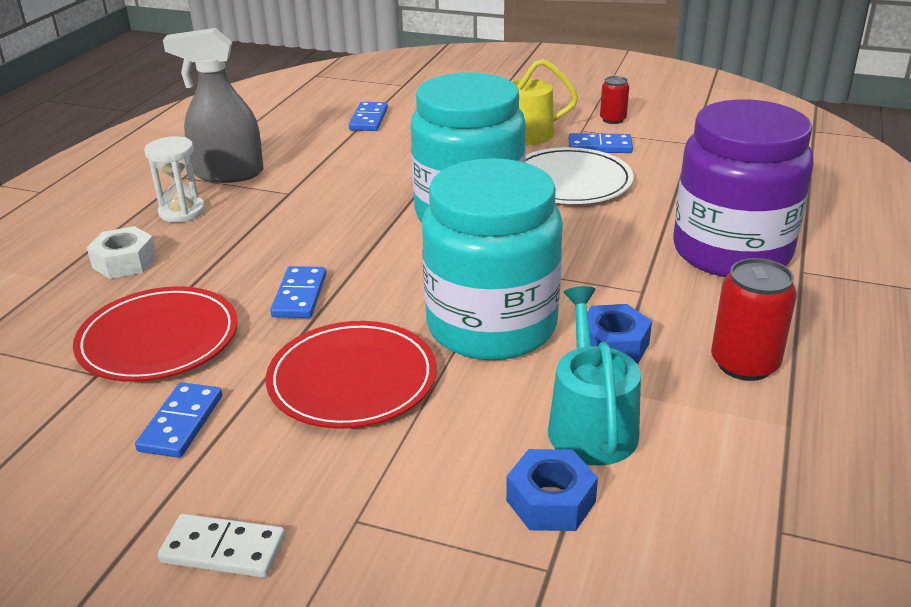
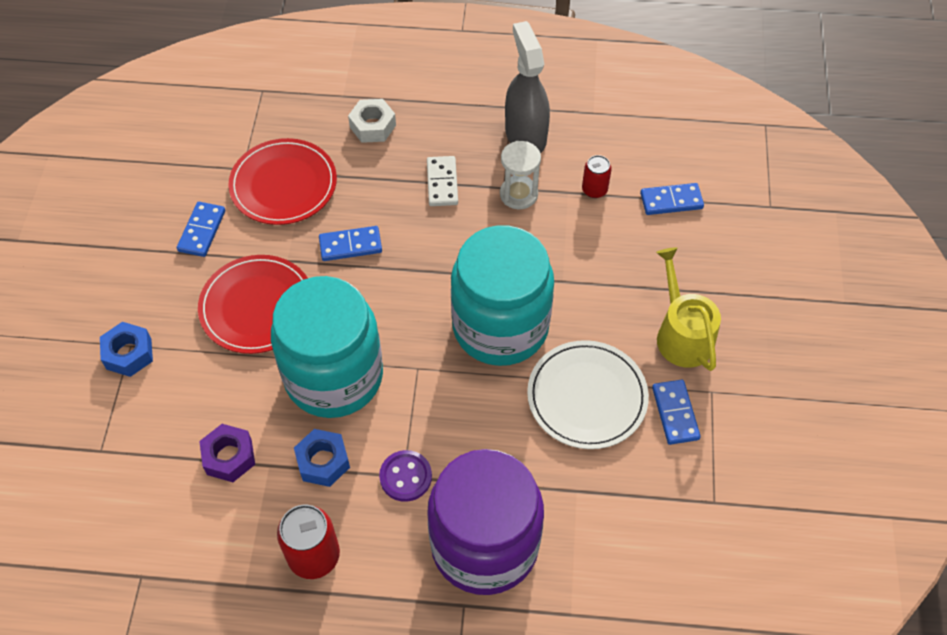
camera: 75 degrees right, 25 degrees up
(181, 423) = (202, 231): blue domino -> blue domino turned 75 degrees counterclockwise
(182, 212) = (453, 129): white hourglass -> white hourglass (518, 194)
(223, 550) = (103, 290): white domino -> white domino (442, 183)
(550, 501) = (154, 443): blue nut -> blue nut (129, 354)
(590, 424) = (229, 457): turquoise watering can -> purple nut
(613, 119) = (750, 418): red can -> red can (594, 190)
(643, 289) = (405, 477): none -> purple button

